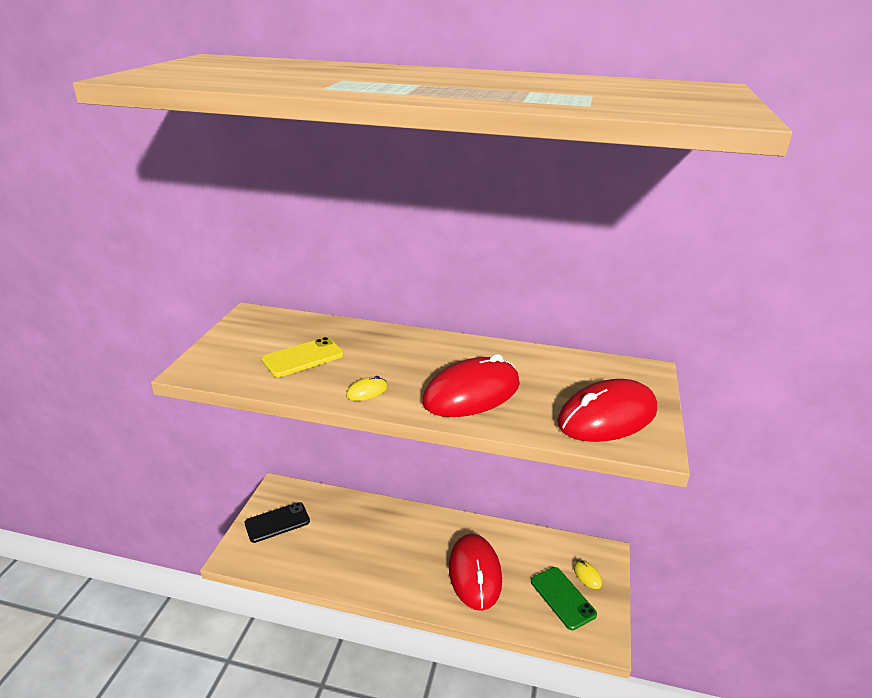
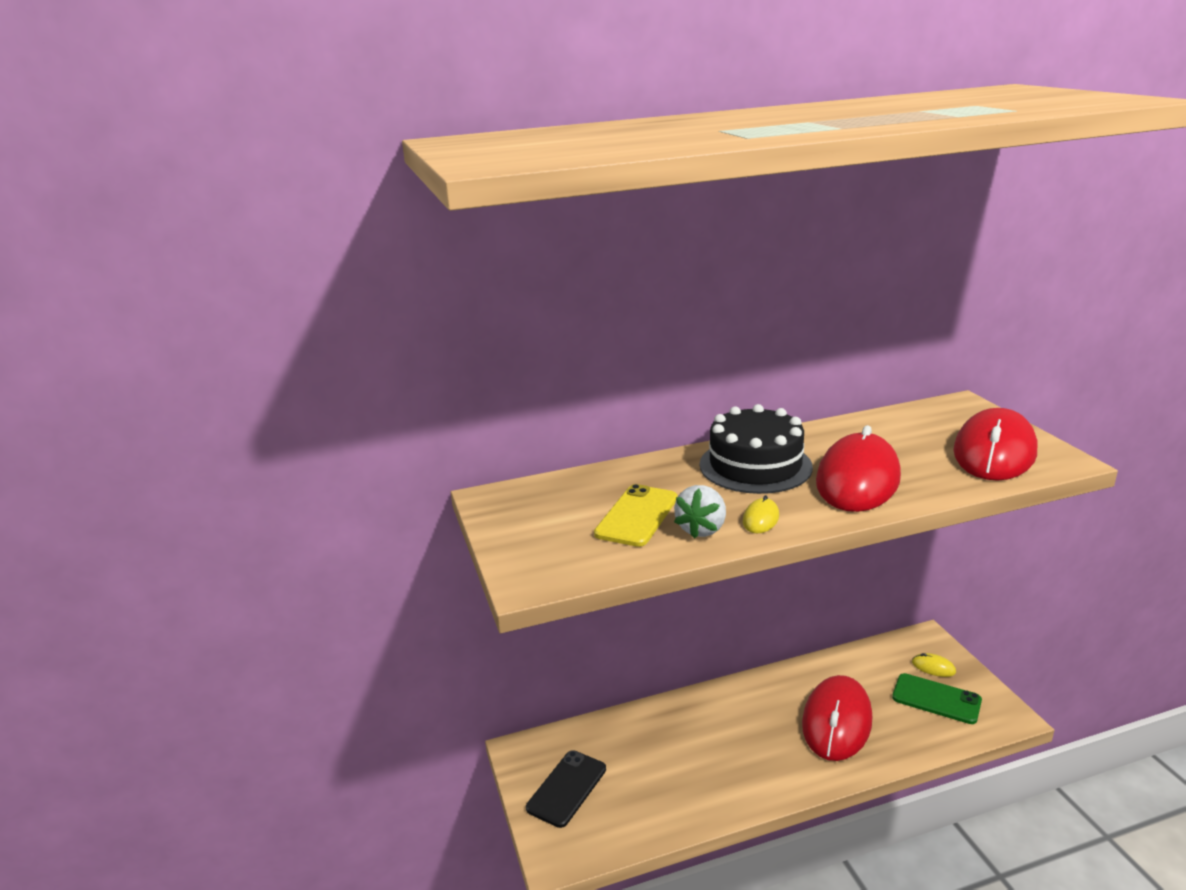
camera: 30 degrees left, 5 degrees down
(323, 382) = (701, 529): none -> white strawberry
(422, 356) = (755, 466): none -> black cake
(475, 573) = (837, 721): red mouse -> red mouse turned 60 degrees clockwise

